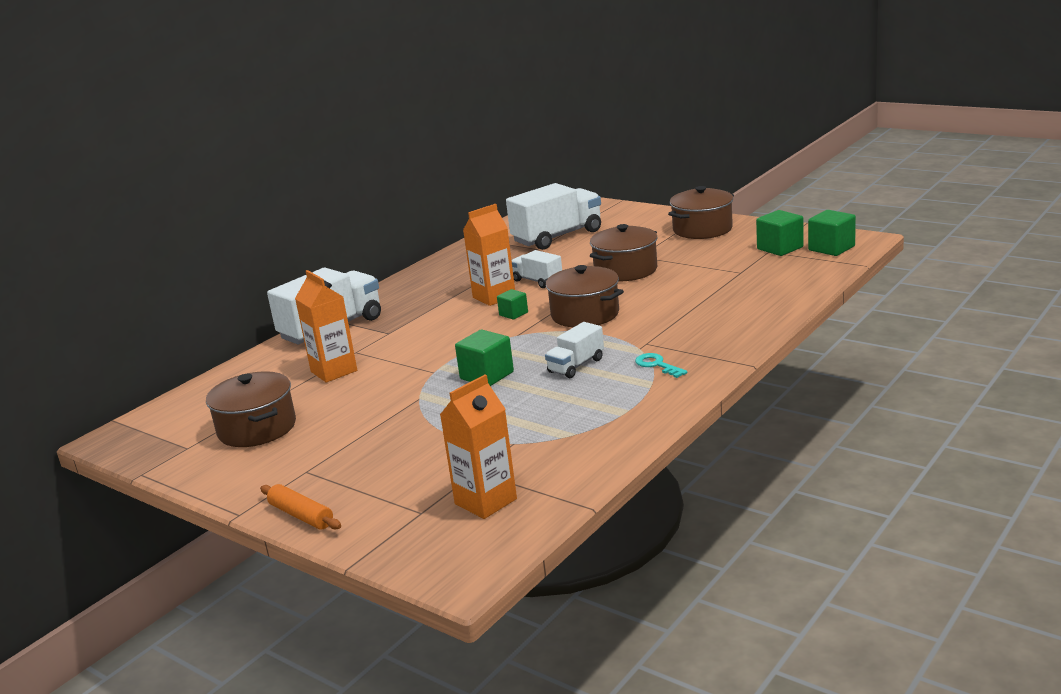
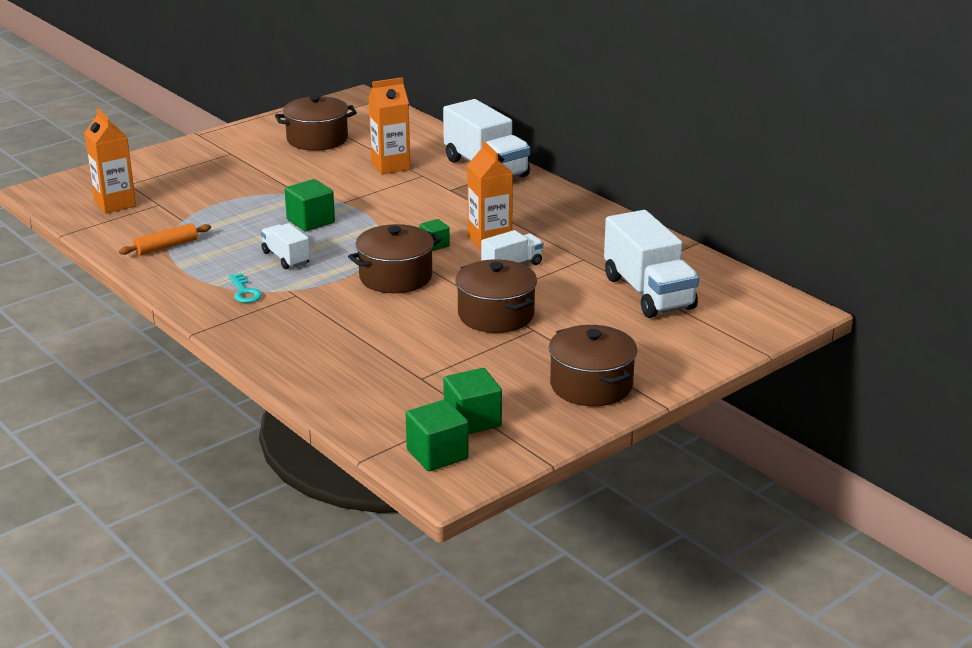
camera: 100 degrees right, 5 degrees up
(301, 515) = (172, 151): orange rolling pin -> orange rolling pin (166, 247)
(657, 365) = (244, 292): turquoise key -> turquoise key turned 90 degrees clockwise

